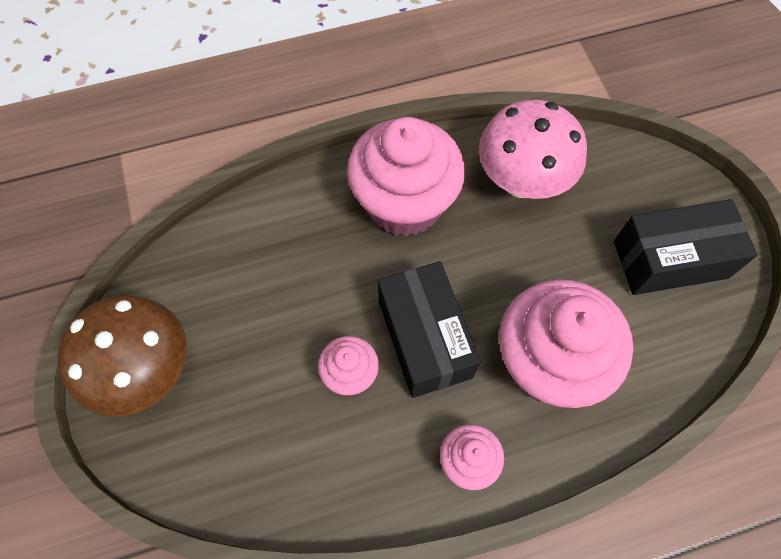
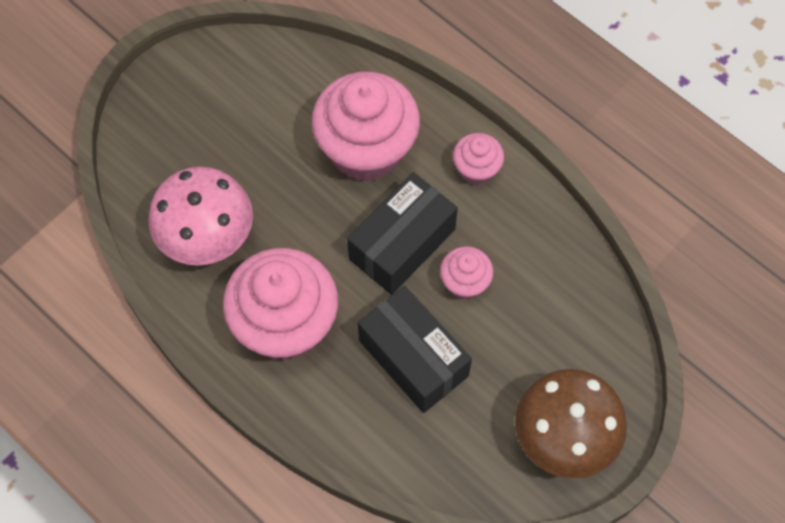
camera: 120 degrees left, 0 degrees up
(670, 259) = (223, 100): black box -> black box (413, 358)

